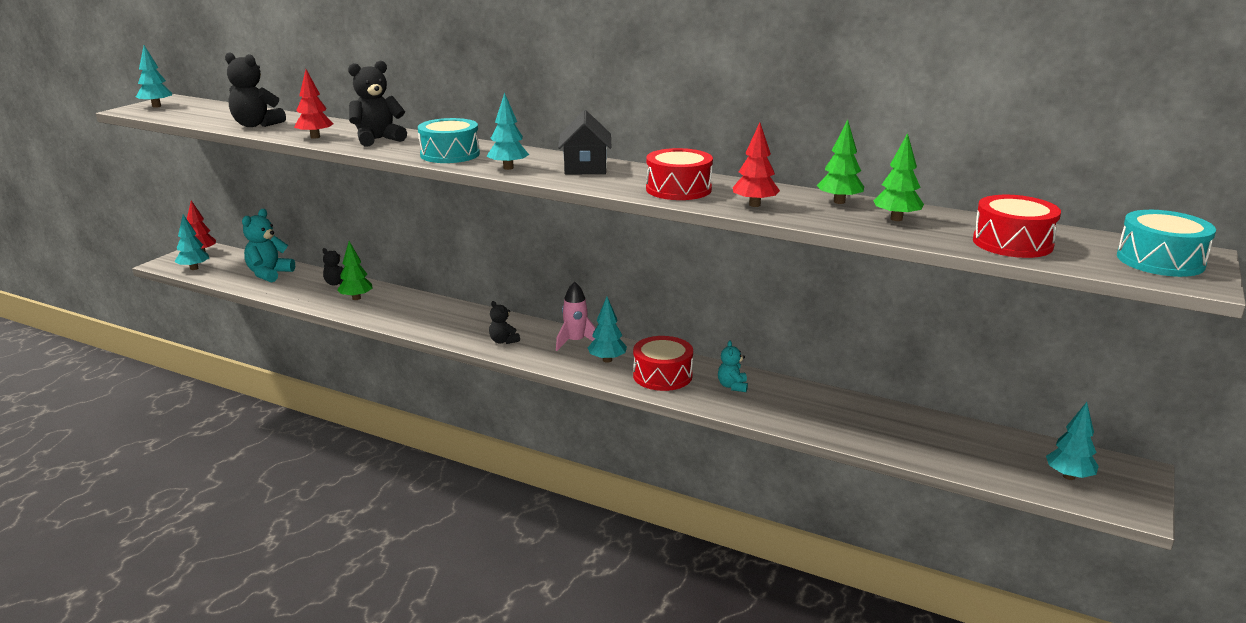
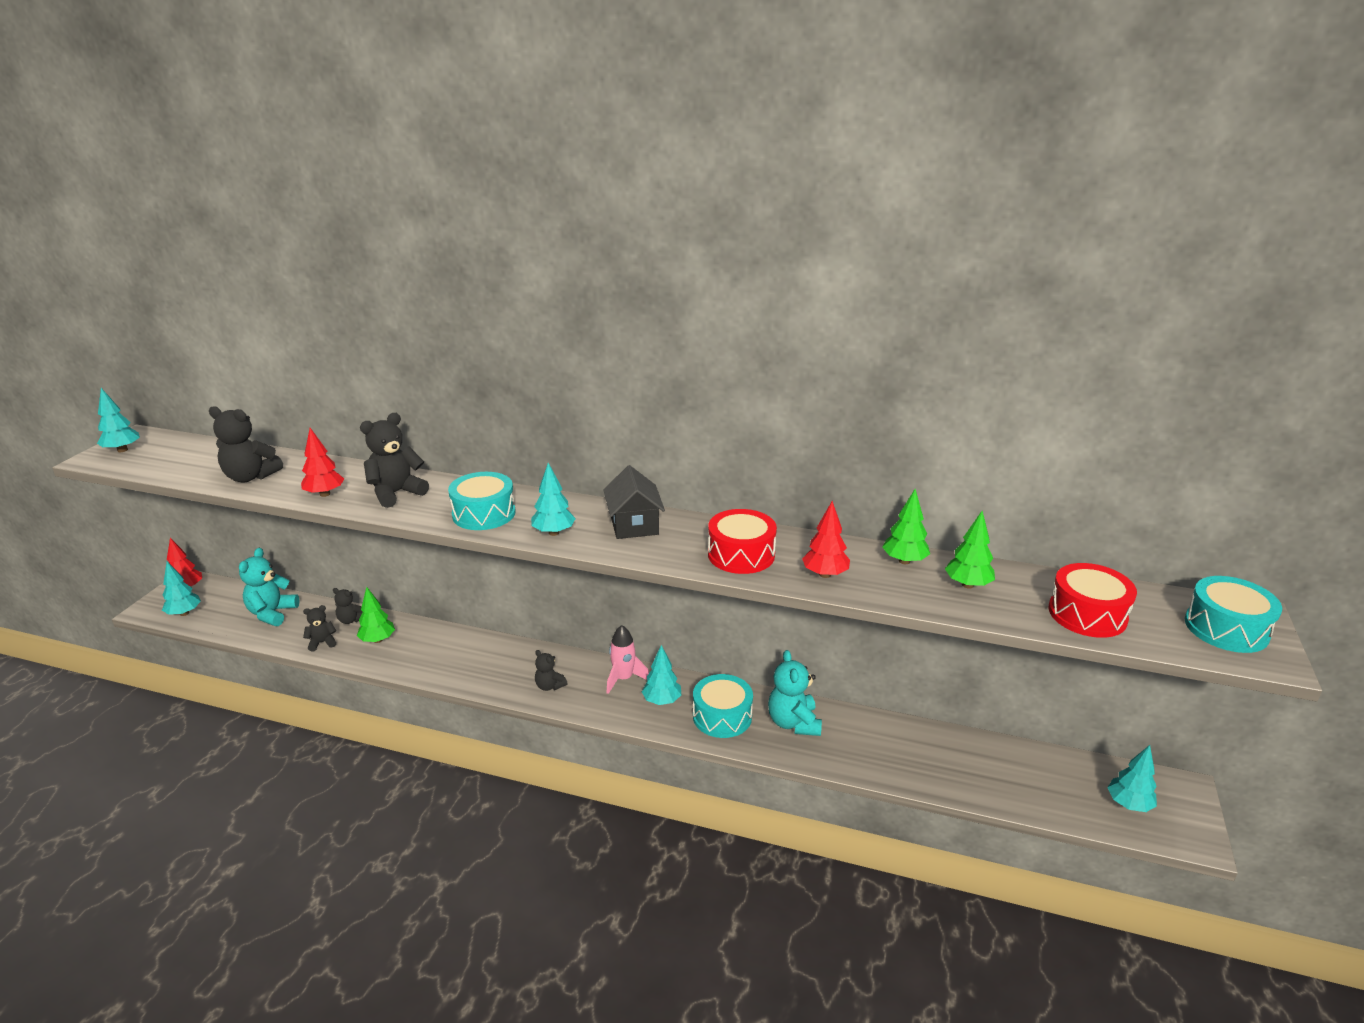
camera: 10 degrees left, 5 degrees up
(306, 296) = (322, 642): none -> black teddy bear
(662, 375) = (722, 716): red drum -> turquoise drum
(732, 386) = (793, 723): turquoise teddy bear -> turquoise teddy bear, size x1.74

